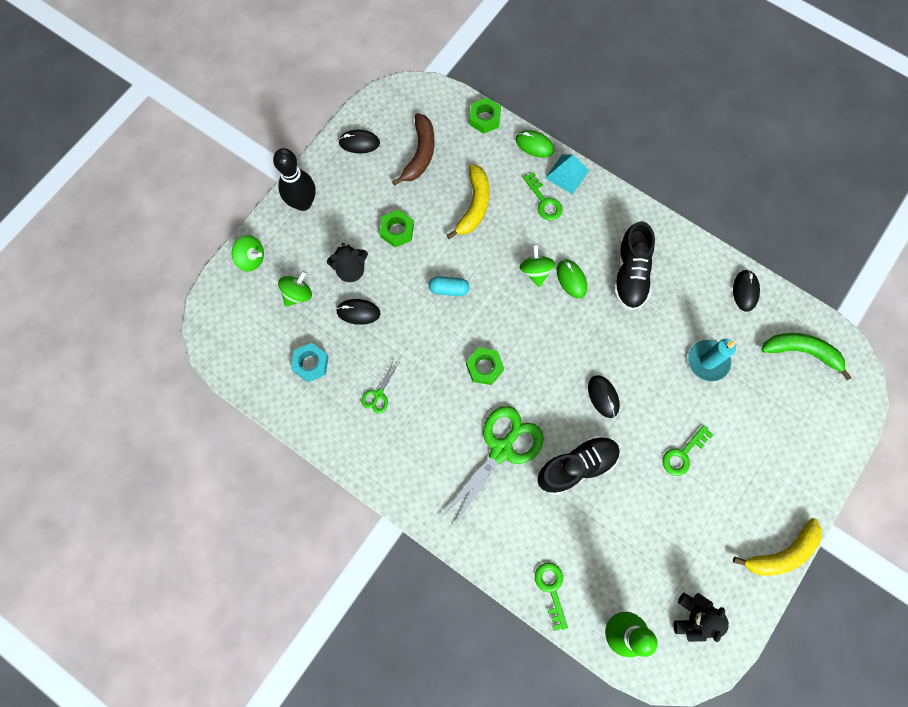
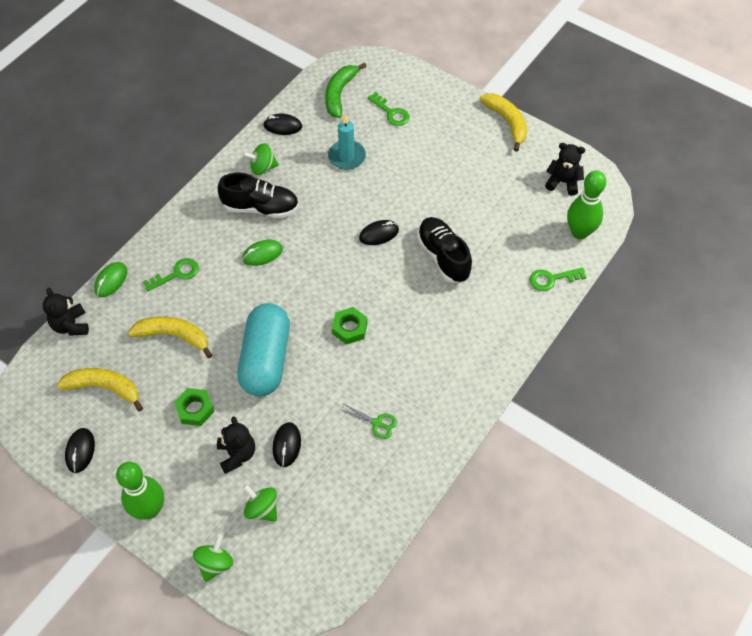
camera: 90 degrees left, 15 degrees down
(303, 203) = (149, 509): black bowling pin -> green bowling pin
(310, 364) = (343, 491): turquoise nut -> none
(420, 154) = (104, 387): brown banana -> yellow banana
(449, 289) = (266, 359): turquoise capsule -> turquoise capsule, size x2.36
(484, 118) = (71, 325): green nut -> black teddy bear
(501, 449) = (430, 315): green scissors -> none
(535, 271) = (252, 283): green spinning top -> green spinning top (262, 168)
(567, 174) = (148, 253): turquoise pyramid -> none
(683, 454) = (429, 179): green key -> green key (391, 112)

